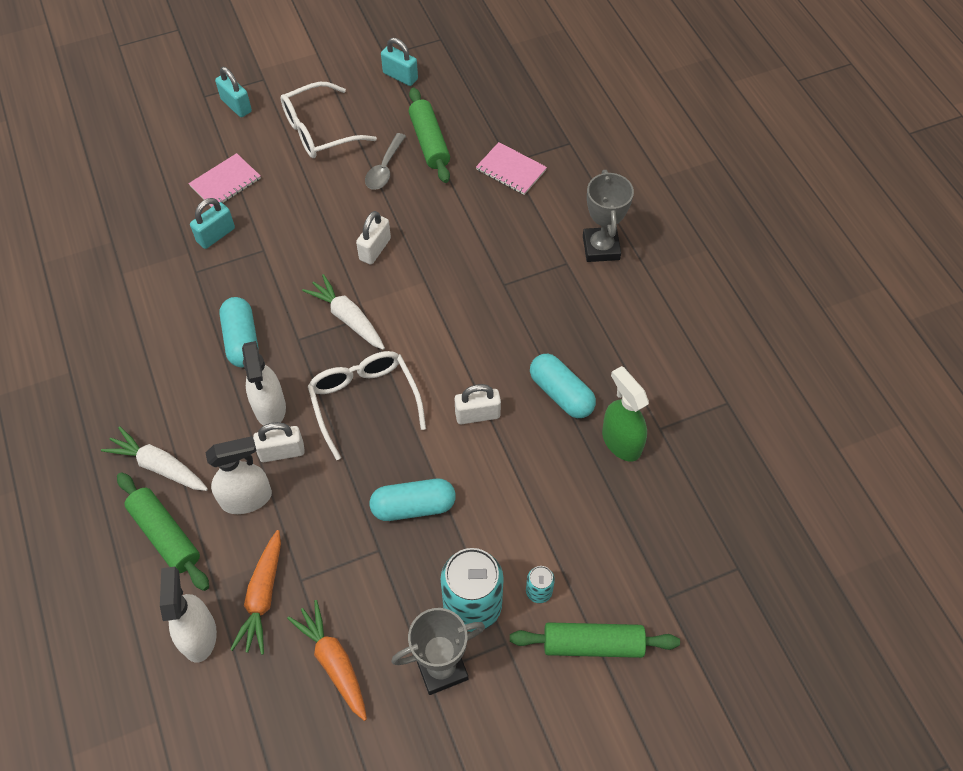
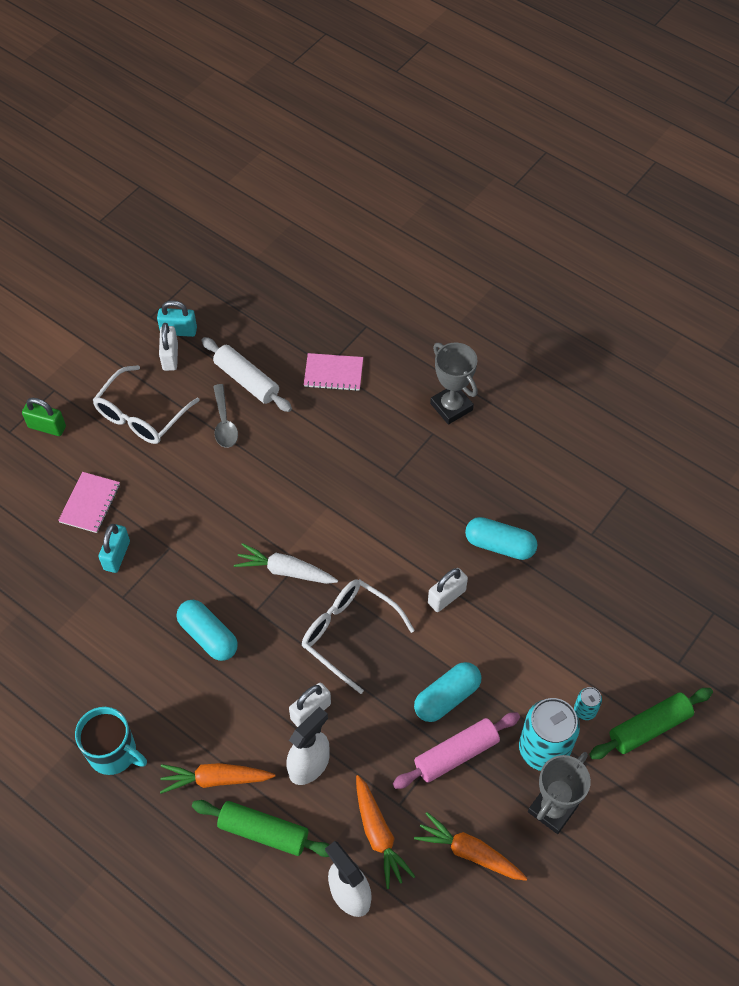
camera: 30 degrees left, 0 degrees up
(93, 397) = (113, 753): none -> turquoise mug
(159, 466) = (215, 779): white carrot -> orange carrot
(236, 105) = (47, 427): turquoise padlock -> green padlock
(270, 408) = (274, 680): white spray bottle -> none
(375, 249) = (266, 499): white padlock -> white padlock (170, 356)
(385, 563) = (456, 754): none -> pink rolling pin
(429, 142) = (246, 380): green rolling pin -> white rolling pin
(621, 441) = (569, 560): green spray bottle -> none

